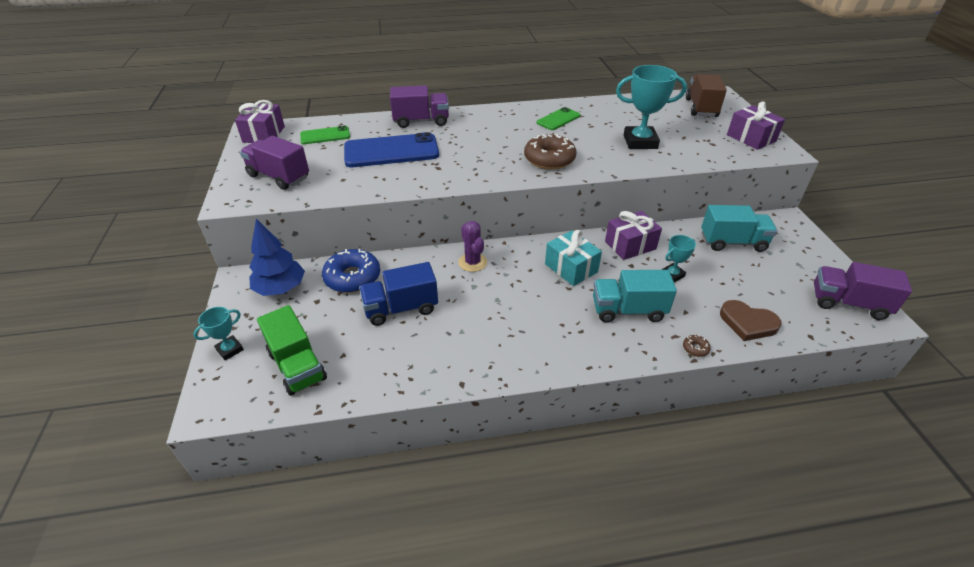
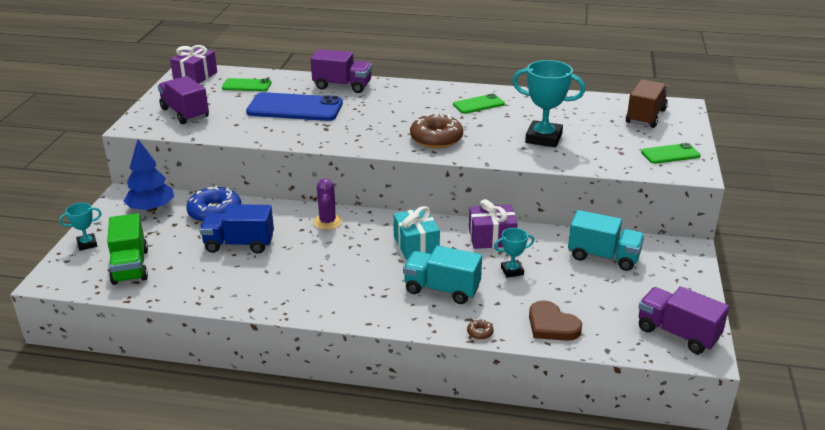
camera: 20 degrees right, 10 degrees down
(751, 138) = (670, 154): purple gift -> green phone

